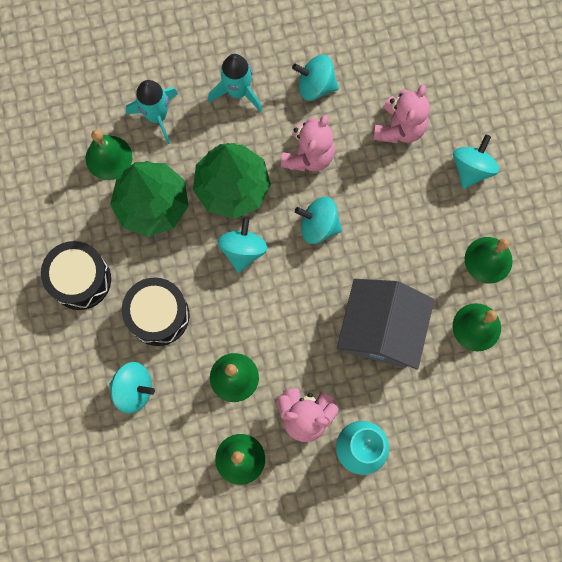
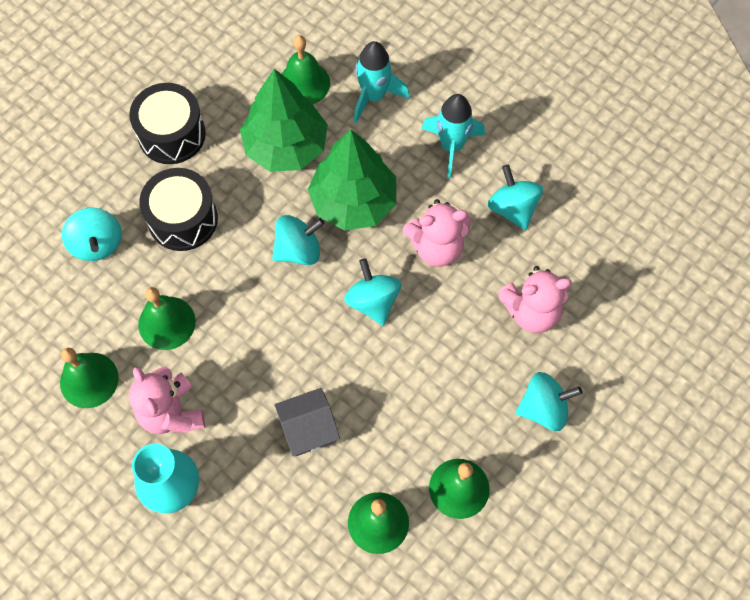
camera: 55 degrees right, 10 degrees down
(381, 330) = (308, 428): grey house -> grey house, size x0.57

